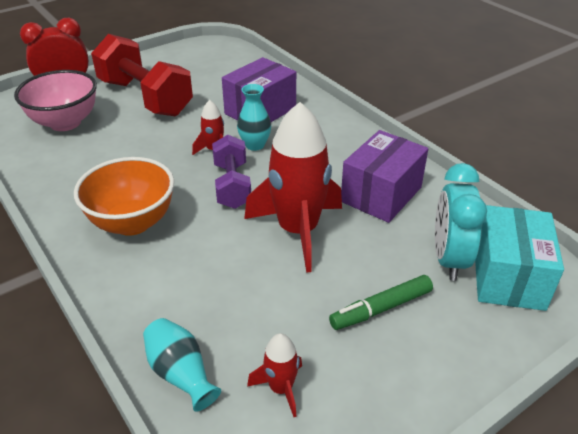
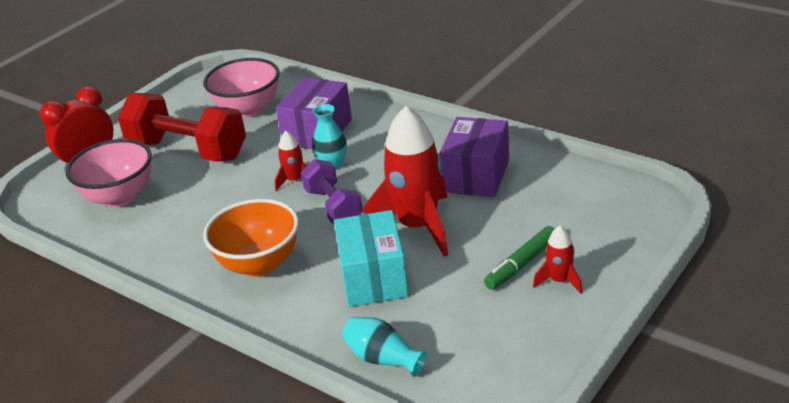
camera: 15 degrees left, 5 degrees down
(215, 76) = (248, 109): none -> pink bowl
(281, 388) = (471, 342): red rocket -> red rocket (559, 281)
(449, 259) = (560, 211): turquoise clock -> none
(508, 277) = (613, 210): turquoise box -> turquoise box (373, 278)

